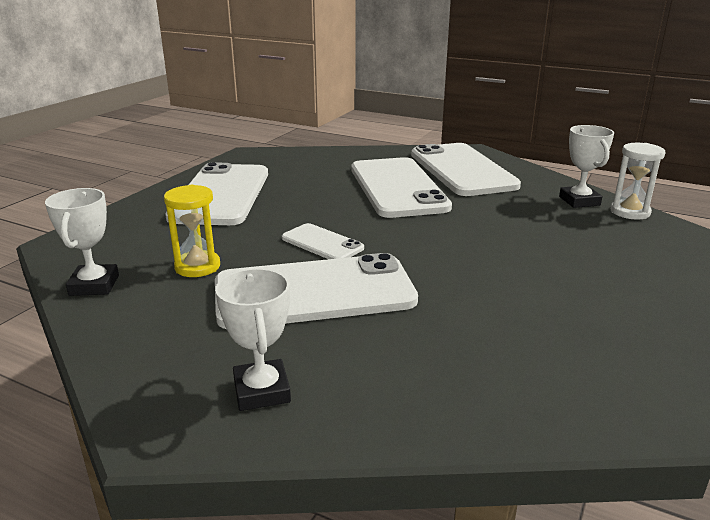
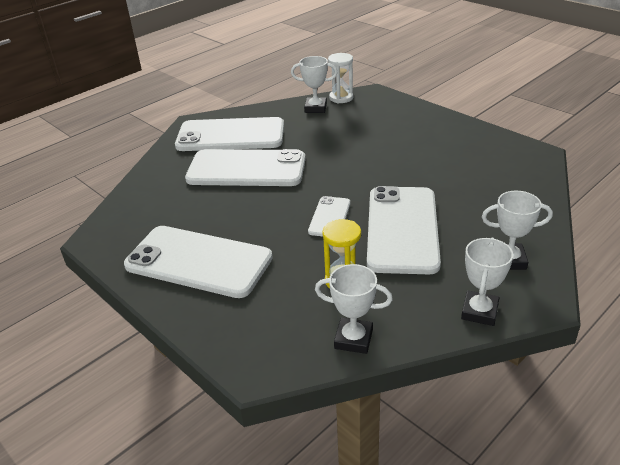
camera: 70 degrees left, 10 degrees up
(135, 369) = (479, 311): none -> white trophy
(322, 243) = (329, 217): white phone -> white phone turned 45 degrees counterclockwise

